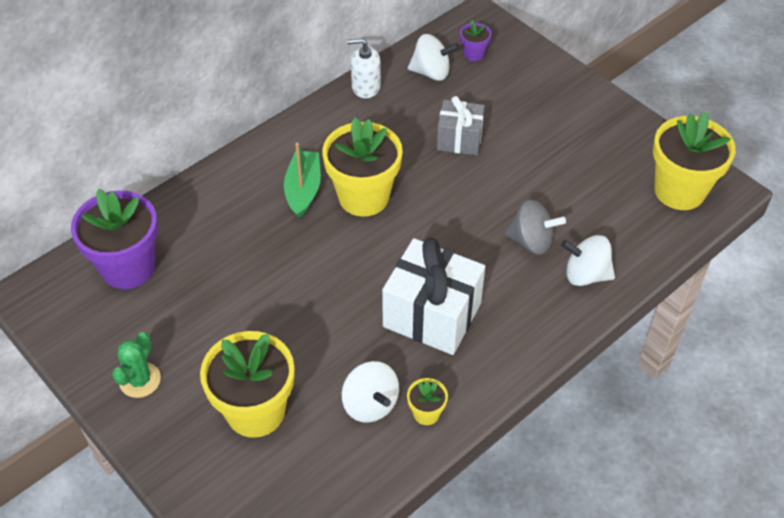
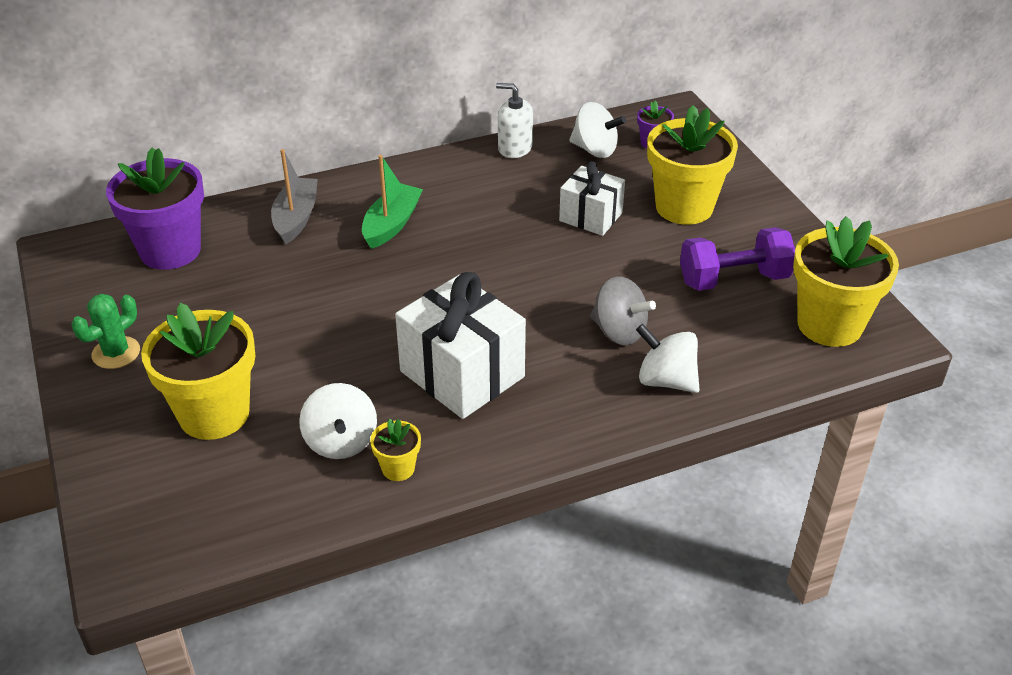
camera: 20 degrees right, 10 degrees down
(219, 205) = (296, 218): none -> grey boat
(363, 197) = (452, 245): yellow flower pot -> yellow flower pot (684, 207)
(459, 139) = (590, 217): grey gift -> white gift
(594, 169) = (733, 279): none -> purple dumbbell

